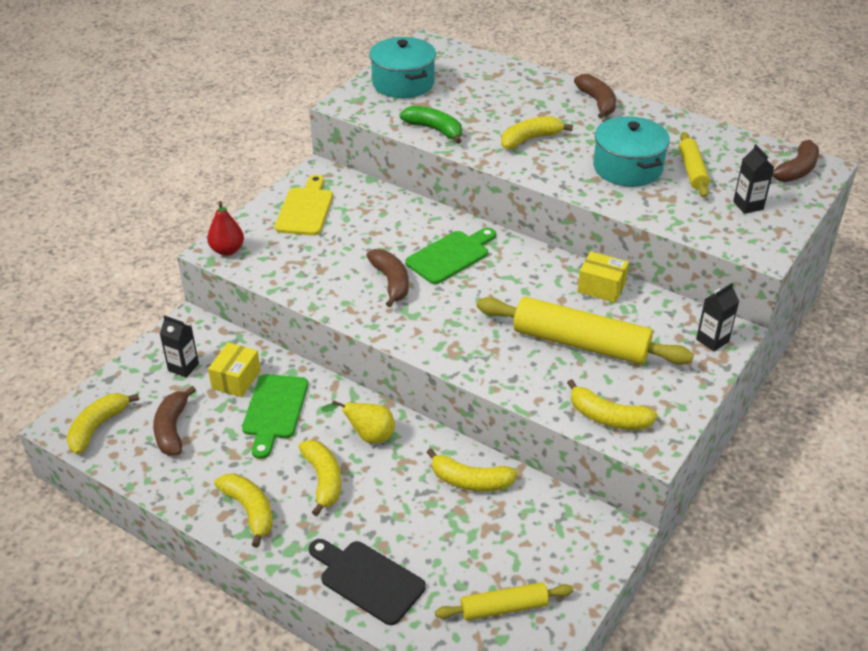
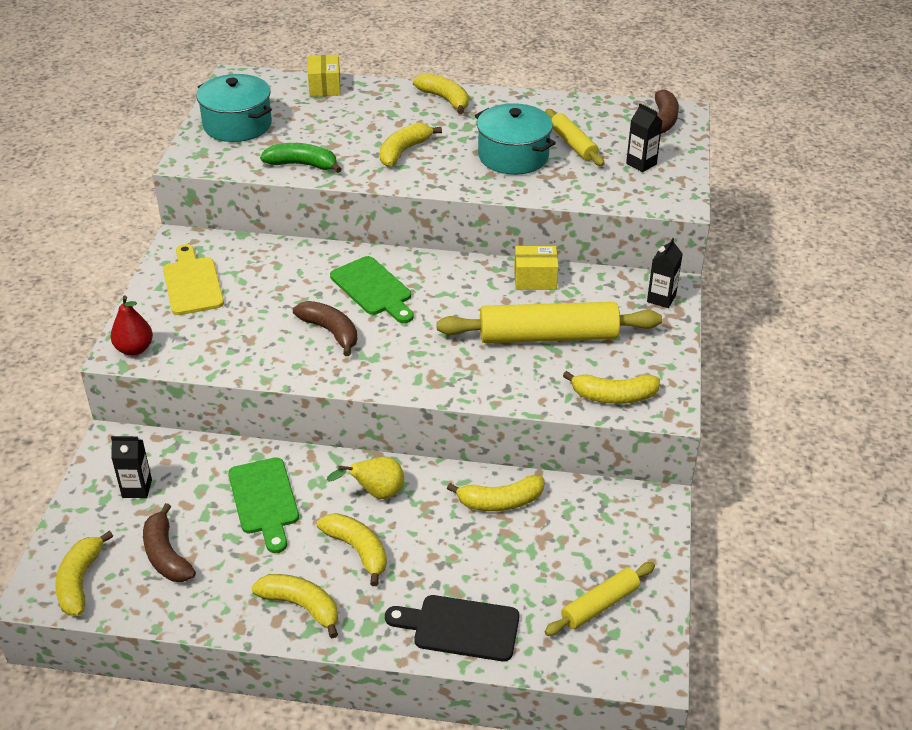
camera: 25 degrees left, 0 degrees up
(236, 379) = (203, 482): yellow box -> yellow box (325, 87)
(450, 256) = (373, 289): green cutting board -> green cutting board turned 120 degrees clockwise
(597, 102) = (445, 99): brown banana -> yellow banana

